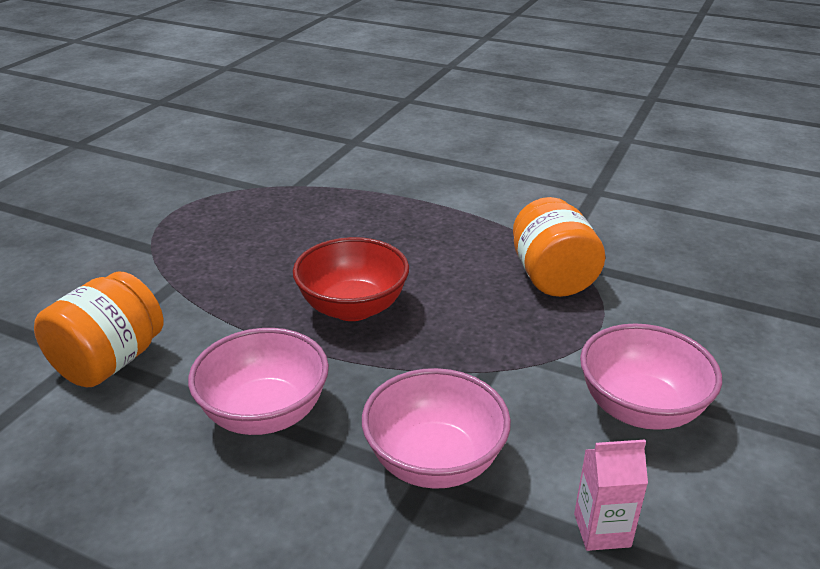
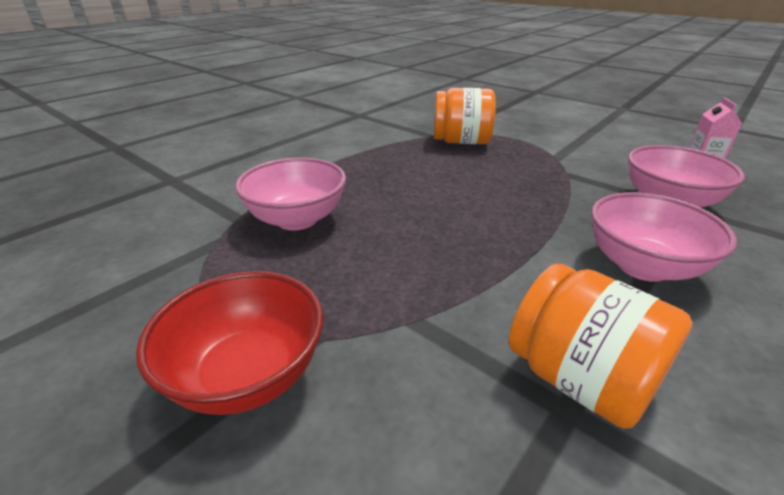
camera: 75 degrees left, 0 degrees up
(353, 307) = (485, 211): red bowl -> red bowl (248, 375)
(640, 408) = (596, 143): pink bowl -> pink bowl (297, 219)

